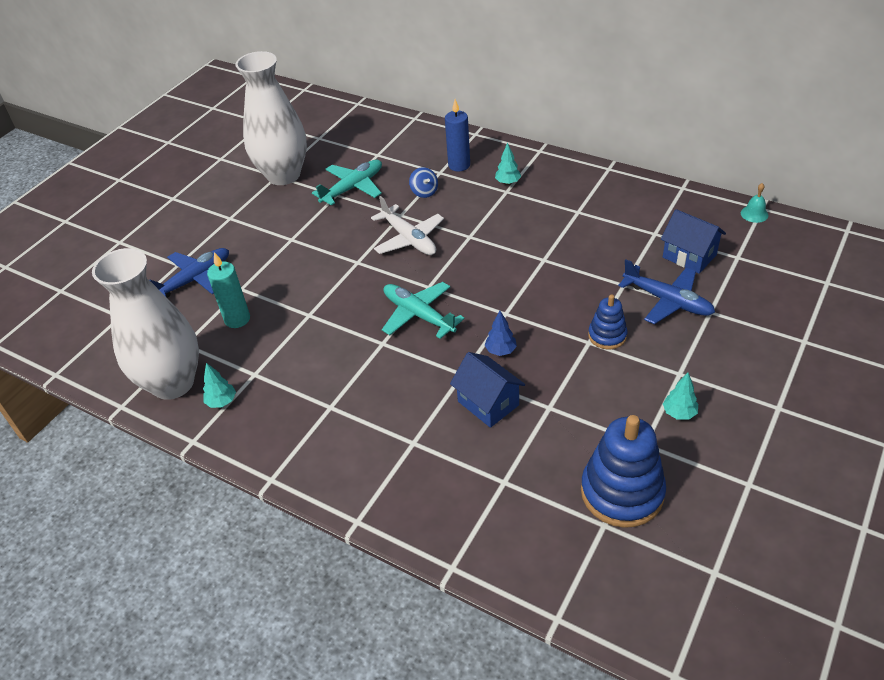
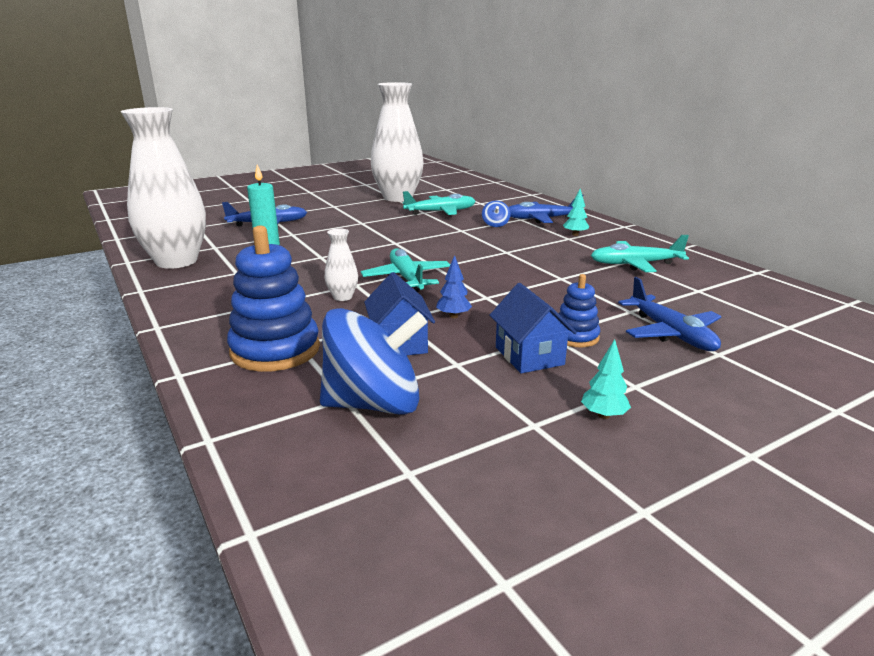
camera: 25 degrees right, 20 degrees down
(222, 402) = (192, 278): turquoise tree -> none
(389, 366) = (342, 297): none -> white vase
(409, 239) = (452, 241): white plane -> none
(459, 165) = (541, 219): blue candle -> blue plane
(529, 477) = (374, 404): none -> blue spinning top
(587, 213) = (635, 264): none -> turquoise plane
(622, 492) = (462, 454): blue stacking toy -> blue stacking toy (275, 350)
(689, 256) = (726, 312): blue house -> blue house (529, 356)
(754, 214) = (835, 305): turquoise bell -> none

